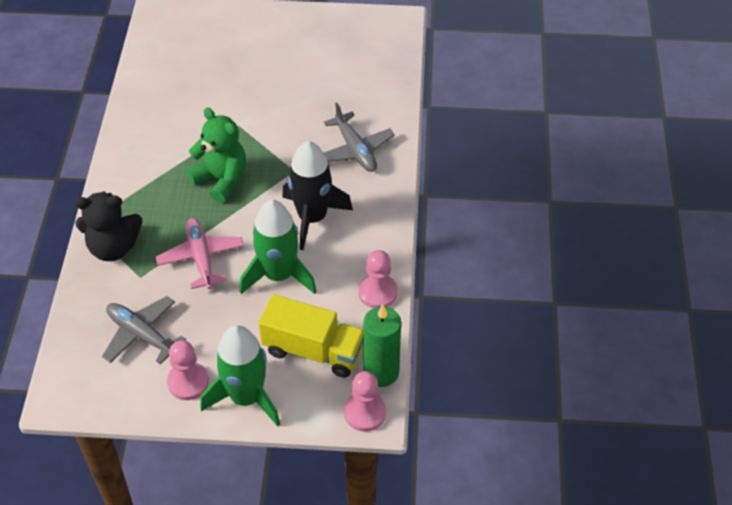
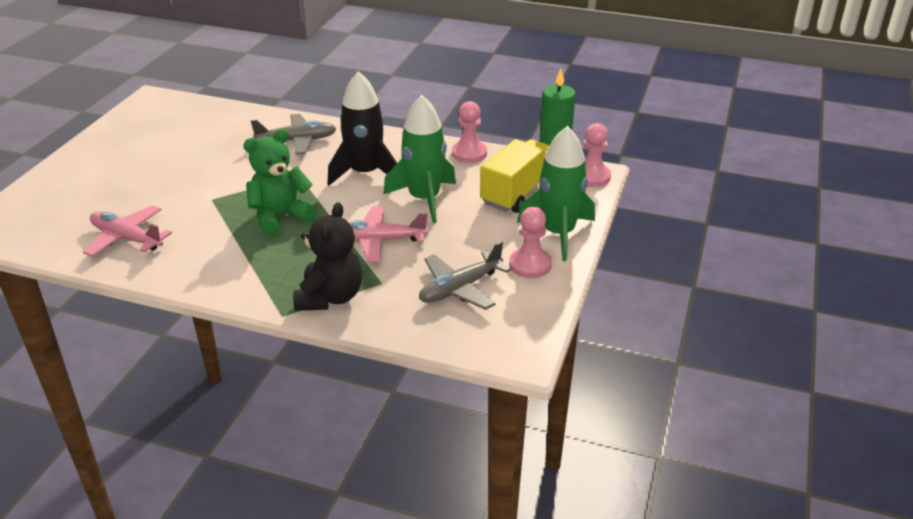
camera: 75 degrees left, 15 degrees down
(167, 95) = (127, 238): none -> pink plane

